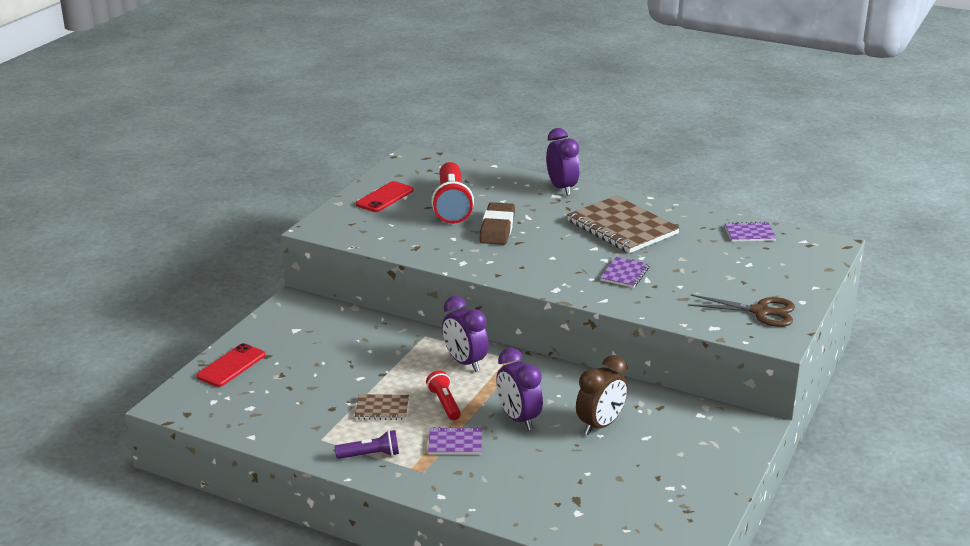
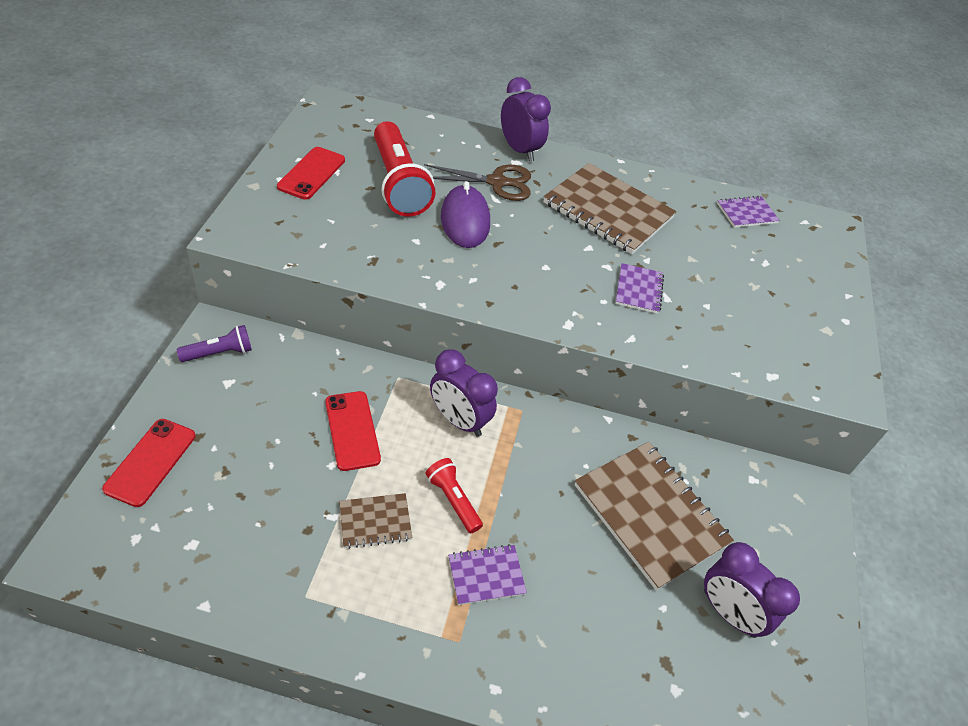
camera: 20 degrees left, 20 degrees up
(370, 455) = (380, 619): purple flashlight -> purple flashlight (219, 353)
(380, 361) = (352, 430): none -> red phone
(497, 228) = (465, 220): brown eraser -> purple mouse
(518, 419) = (552, 517): purple clock -> purple clock (729, 613)
(600, 425) = (650, 514): brown clock -> brown notebook
(760, 312) = (810, 342): brown scissors -> brown scissors (497, 182)

